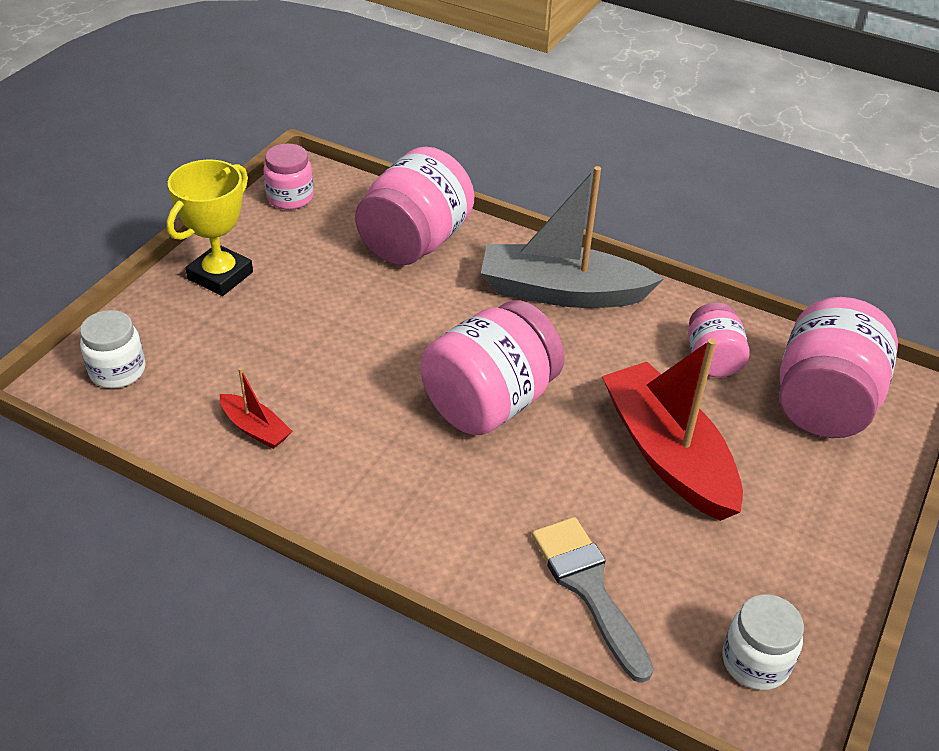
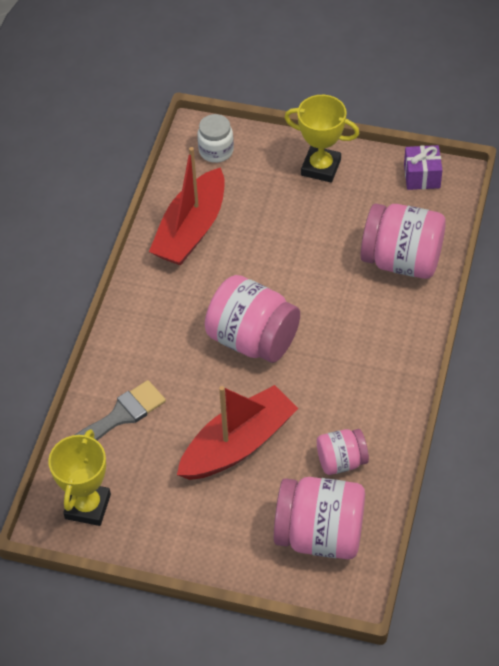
camera: 80 degrees right, 10 degrees up
(255, 428) = (191, 230): red boat -> red boat, size x2.21
(290, 198) = (422, 176): pink jar -> purple gift
(562, 292) = (381, 359): grey boat -> none
(755, 662) = (88, 506): white jar -> yellow trophy

